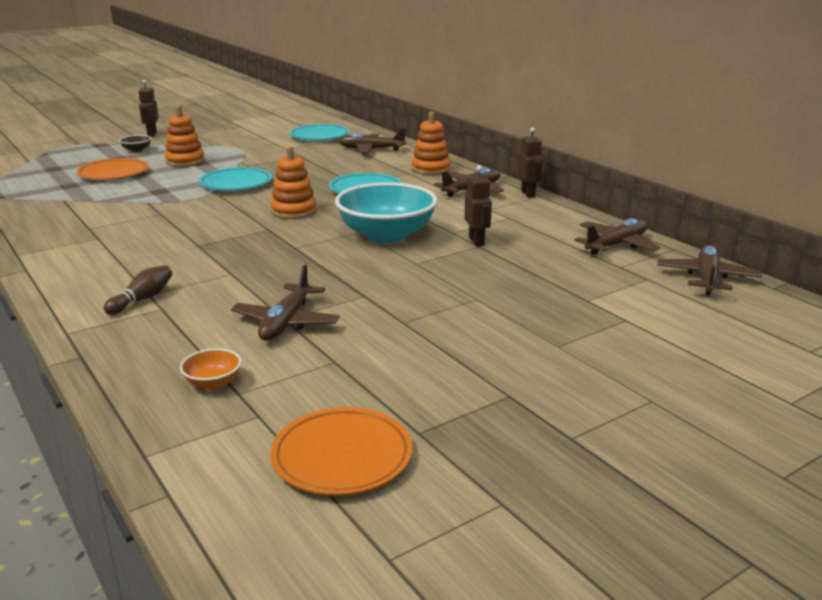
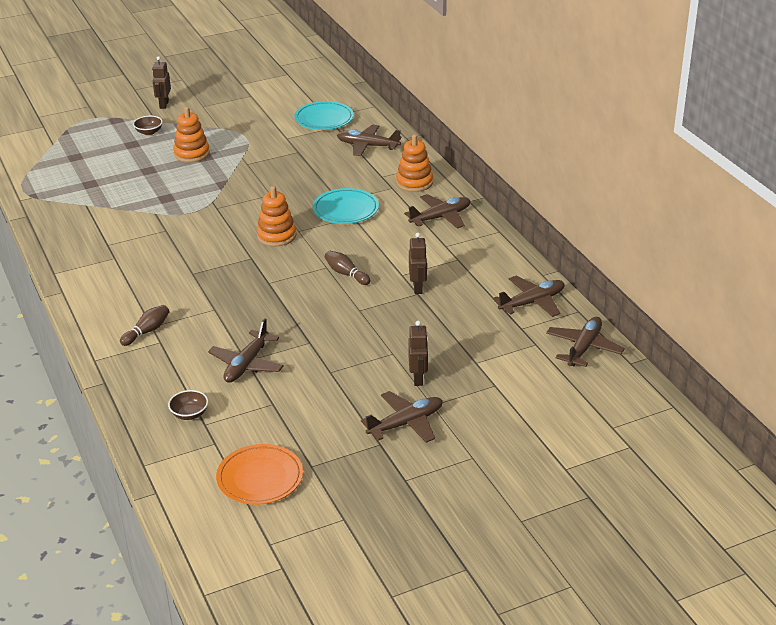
camera: 10 degrees right, 10 degrees up
(114, 173) = (128, 168): orange plate -> none
(213, 383) = (189, 414): orange bowl -> brown bowl
(236, 183) = (233, 192): turquoise plate -> none
(386, 235) = (346, 274): turquoise bowl -> brown bowling pin
(528, 194) = (489, 228): brown robot -> brown robot (418, 378)
(533, 368) = (406, 423): none -> brown plane

